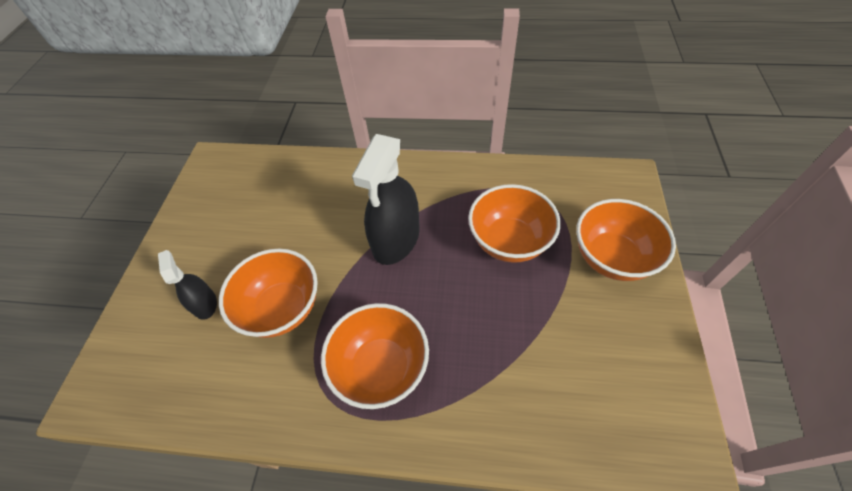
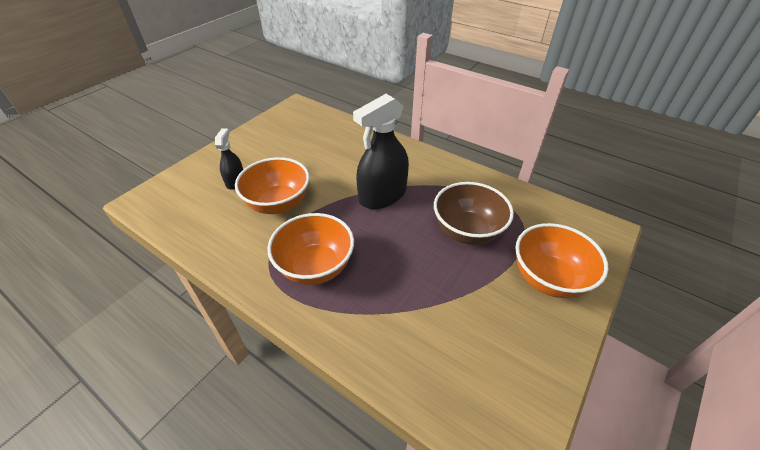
camera: 25 degrees right, 10 degrees down
(509, 242) = (467, 231): orange bowl -> brown bowl

